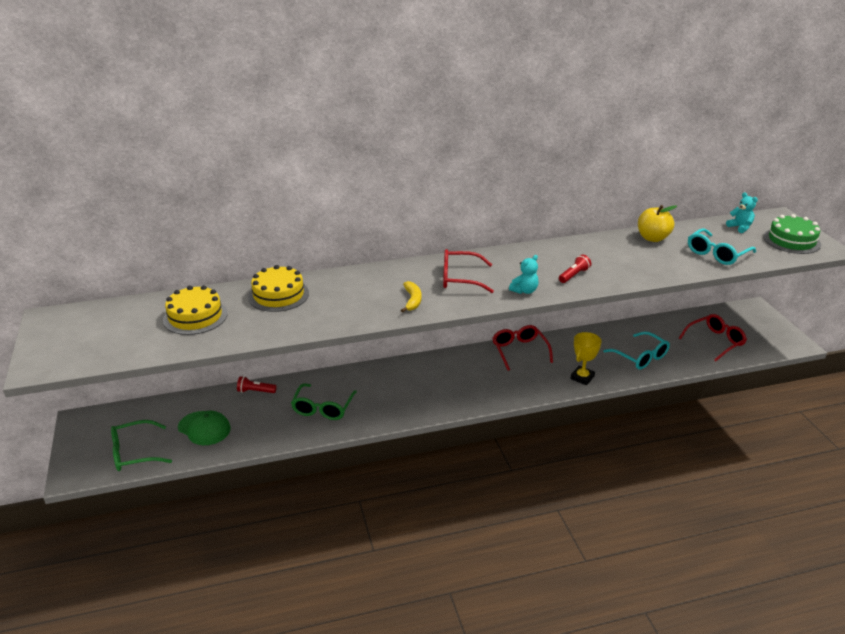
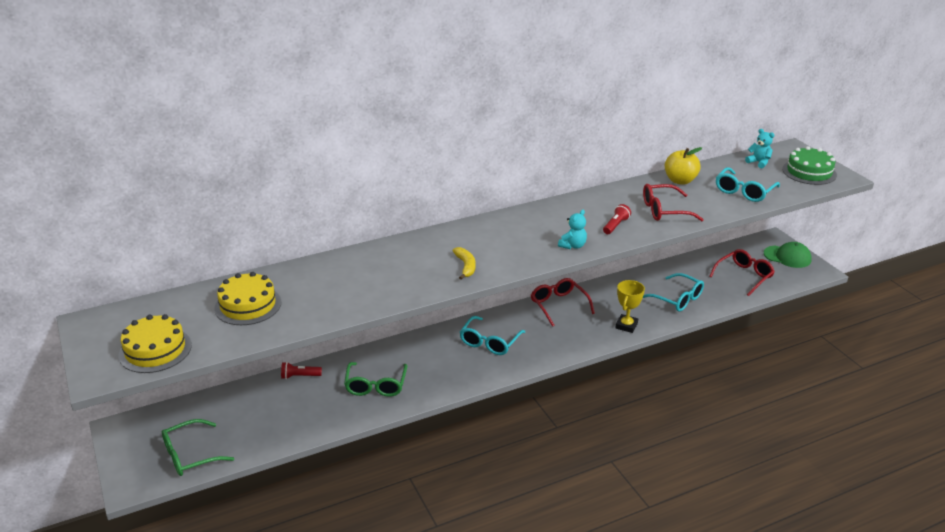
camera: 10 degrees left, 0 degrees up
(204, 428) = (257, 421): green cap -> green cap (787, 257)
(278, 295) = (327, 274): yellow cake -> yellow cake (155, 350)
(443, 379) = (490, 342): none -> turquoise glasses
(461, 278) = (506, 239): red glasses -> red glasses (665, 210)

